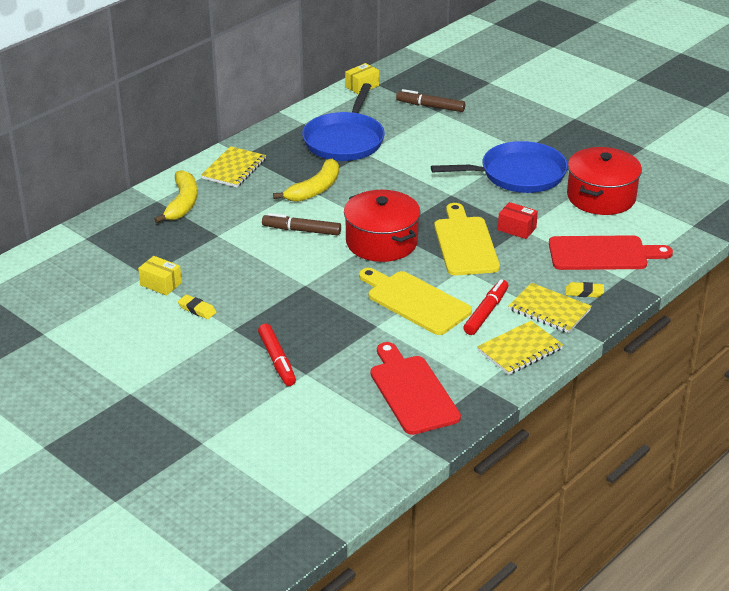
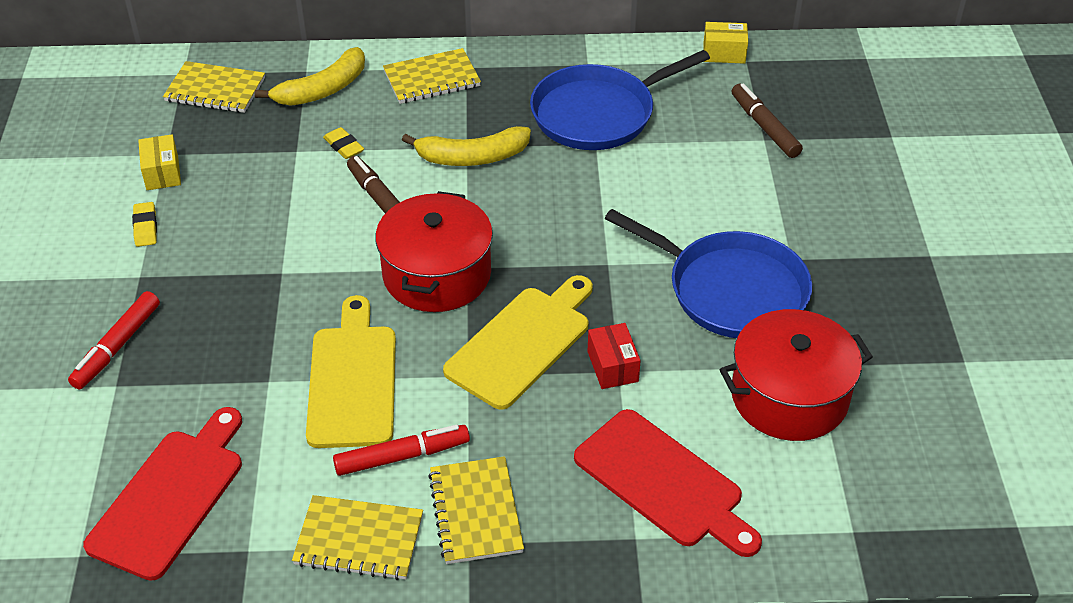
camera: 45 degrees right, 10 degrees up
(119, 235) = (215, 90): none -> yellow notebook
(584, 292) = (554, 521): yellow eraser -> yellow eraser (344, 146)

